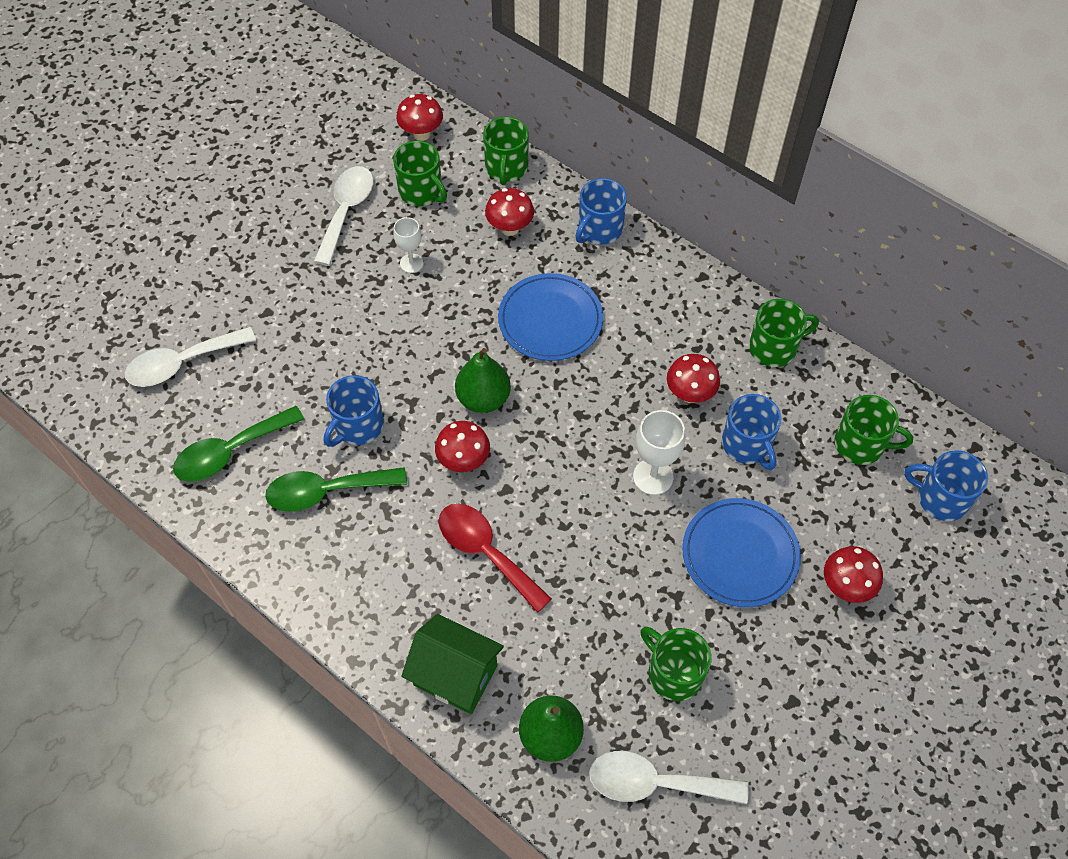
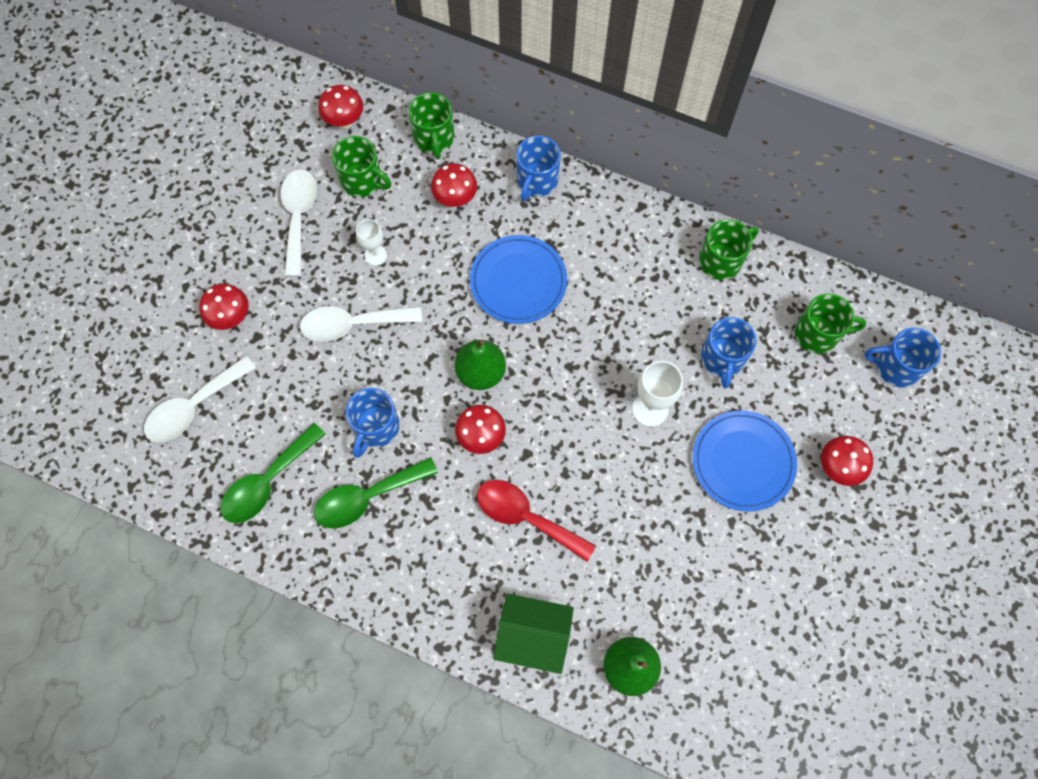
camera: 15 degrees left, 10 degrees up
(655, 783) = (727, 684): white spoon -> white spoon (352, 324)
(673, 673) = (716, 583): green mug -> none
(690, 394) = (660, 323): red mushroom -> red mushroom (231, 317)
(747, 445) = (722, 359): blue mug -> blue mug turned 45 degrees clockwise

